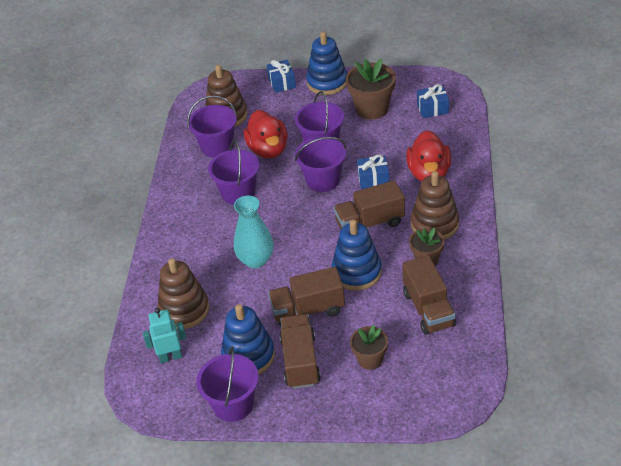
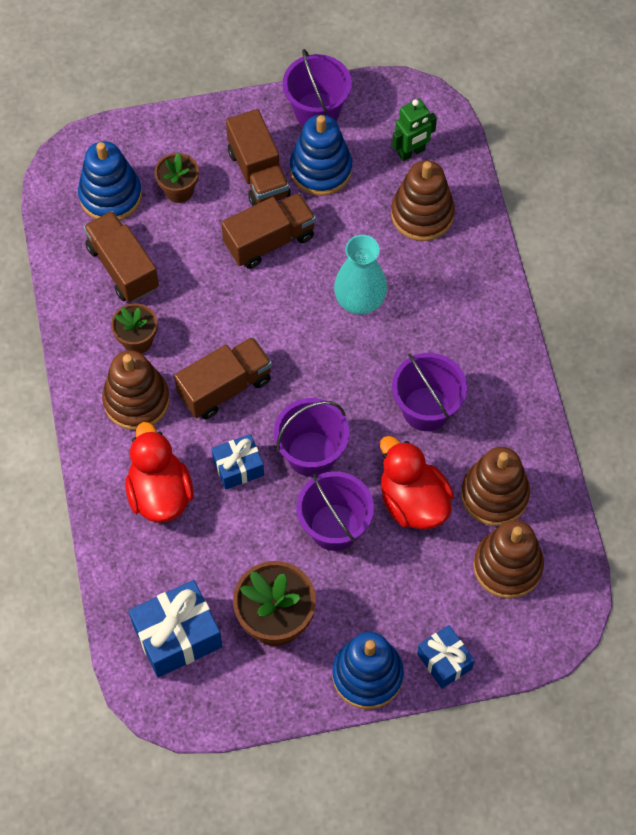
camera: 160 degrees right, 20 degrees up
(170, 357) = (411, 152): turquoise robot -> green robot
(217, 147) = (494, 495): purple bucket -> brown stacking toy
(356, 272) = (223, 305): blue stacking toy -> blue stacking toy (110, 195)
(432, 109) = (177, 636): blue gift -> blue gift, size x1.64

